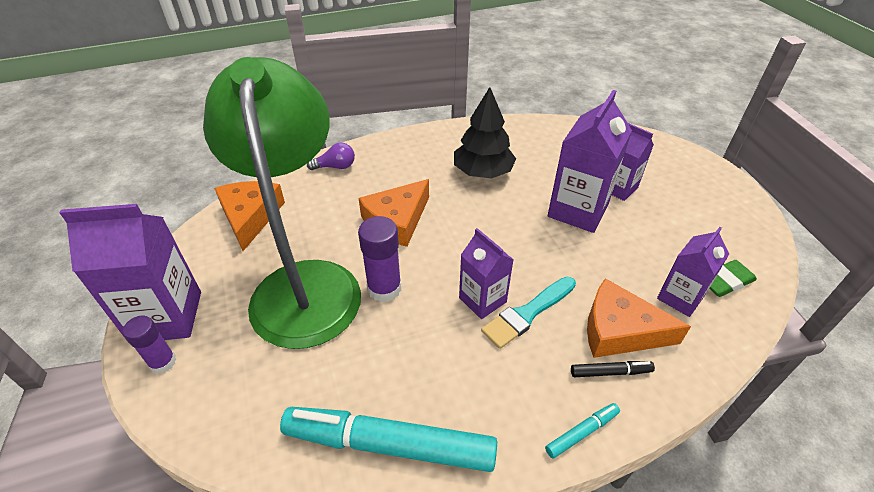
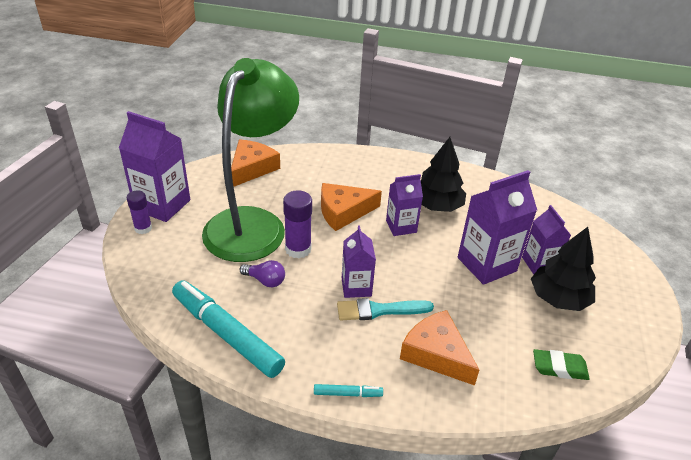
camera: 30 degrees right, 5 degrees down
(335, 167) = (332, 159): purple light bulb -> purple light bulb (265, 280)
(610, 372) = (402, 373): black marker -> none
(663, 214) = (558, 298): none -> black tree
(680, 298) = (507, 358): purple carton -> purple carton (401, 226)

